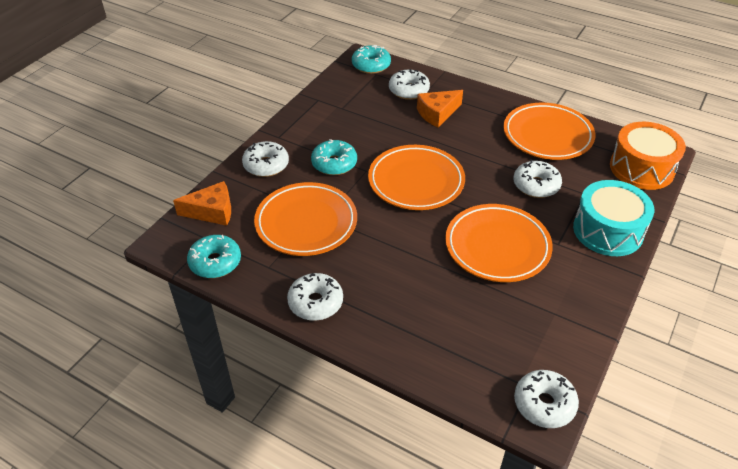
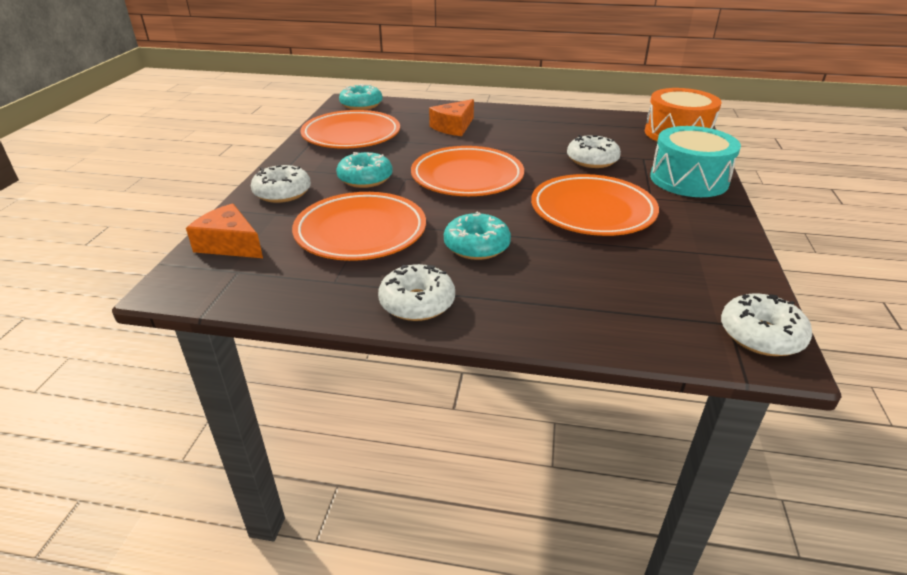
camera: 20 degrees left, 10 degrees down
(212, 211) = (230, 244): orange cheese -> orange cheese turned 120 degrees counterclockwise
(215, 262) = (257, 292): turquoise donut -> turquoise donut (476, 246)
(408, 90) = (413, 116): white donut -> none
(547, 135) = (573, 126): orange plate -> orange plate (351, 135)

